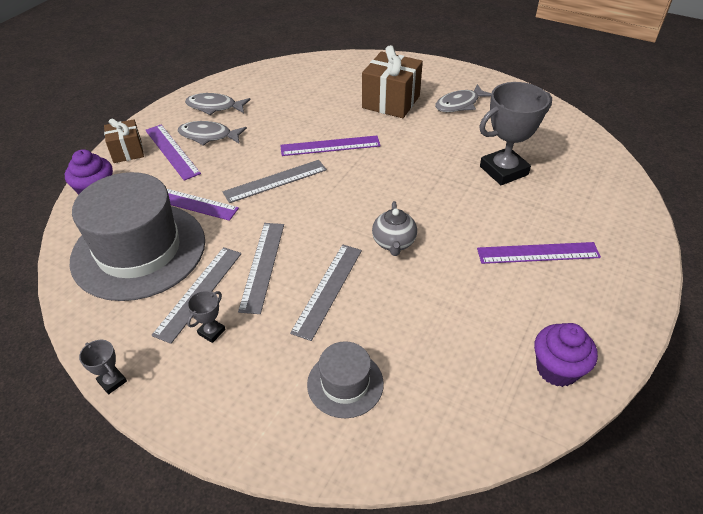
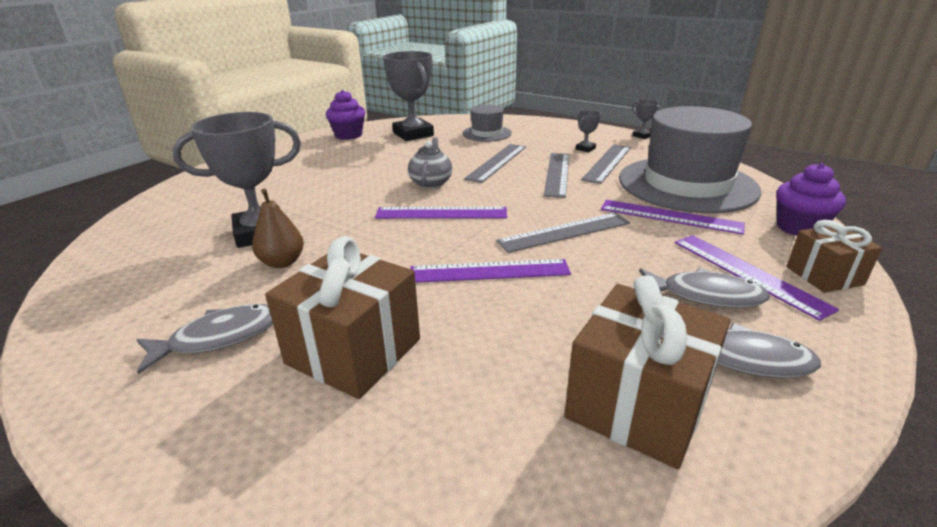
camera: 175 degrees left, 15 degrees down
(269, 90) = (637, 405): none -> brown gift
(458, 376) = (413, 134): none -> grey trophy
(465, 146) = (282, 262): none -> brown pear
(538, 253) = (302, 175): purple ruler -> purple ruler (441, 213)

